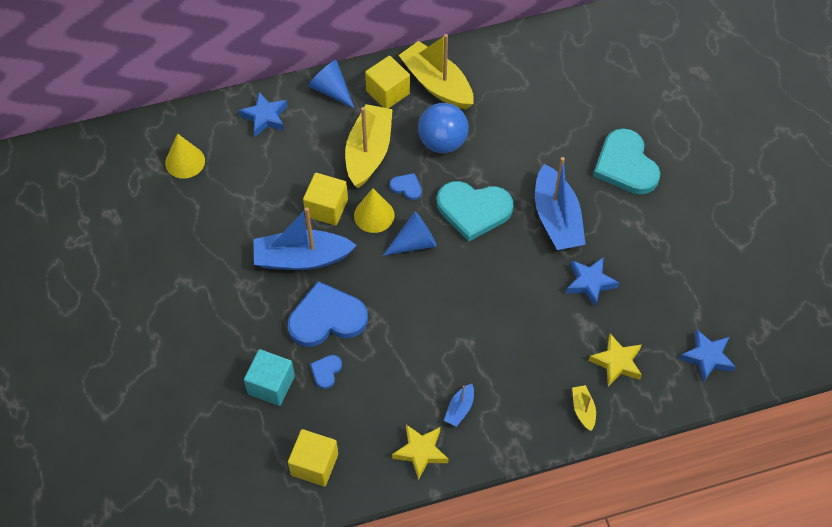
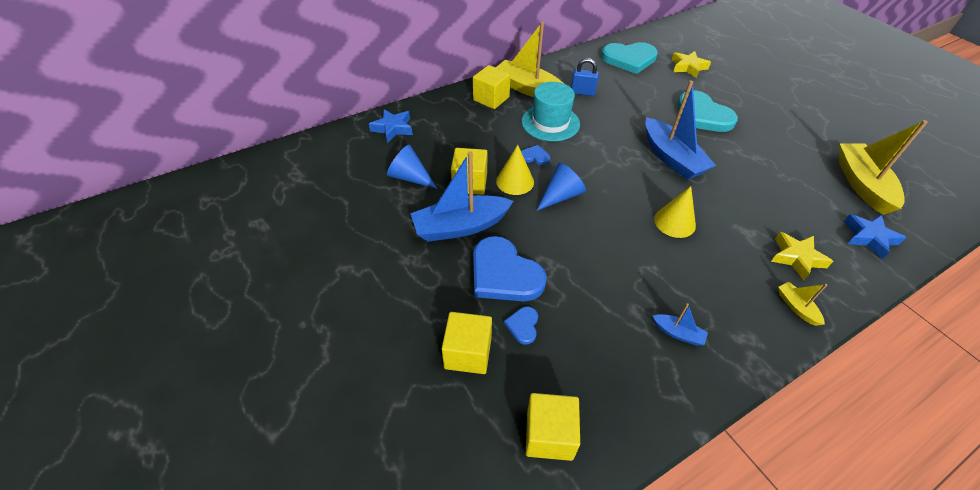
camera: 15 degrees left, 10 degrees down
(185, 161) = (326, 170): yellow cone -> yellow cone (674, 222)
(271, 385) = (468, 353): turquoise cube -> yellow cube
(327, 318) = (504, 274): blue heart -> blue heart turned 105 degrees counterclockwise
(331, 90) = (444, 104): blue cone -> blue cone (410, 177)
(368, 152) = (491, 138): yellow boat -> yellow boat (862, 184)
(421, 452) = (662, 390): yellow star -> yellow star (688, 67)
(442, 142) = (550, 123): blue ball -> turquoise hat
(459, 409) = (678, 333): blue boat -> blue boat turned 75 degrees counterclockwise
(473, 210) = (600, 163): turquoise heart -> turquoise heart (629, 59)
(500, 102) = (582, 92): none -> blue padlock
(590, 283) = (729, 199): blue star -> none

